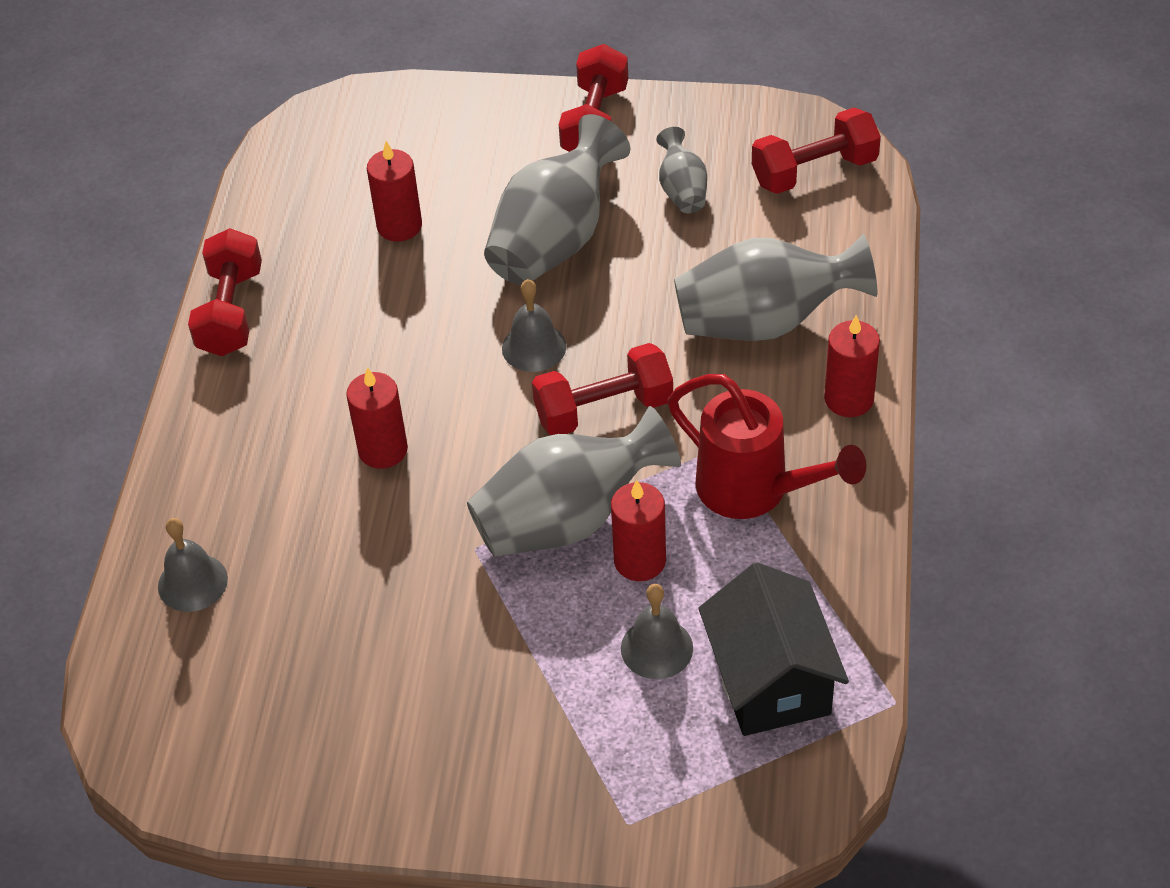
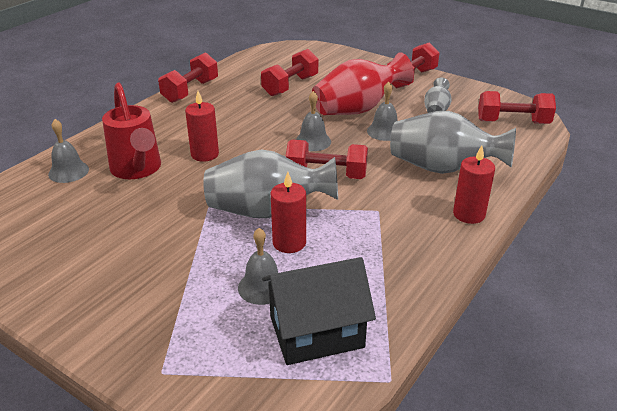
camera: 25 degrees right, 15 degrees down
(399, 226) = (290, 86): red candle -> red dumbbell
(555, 240) = (358, 109): grey vase -> red vase
(631, 276) = (384, 131): none -> grey bell
(754, 490) = (381, 235): red watering can -> red watering can (137, 169)
(770, 680) = (316, 332): black house -> black house turned 60 degrees clockwise

